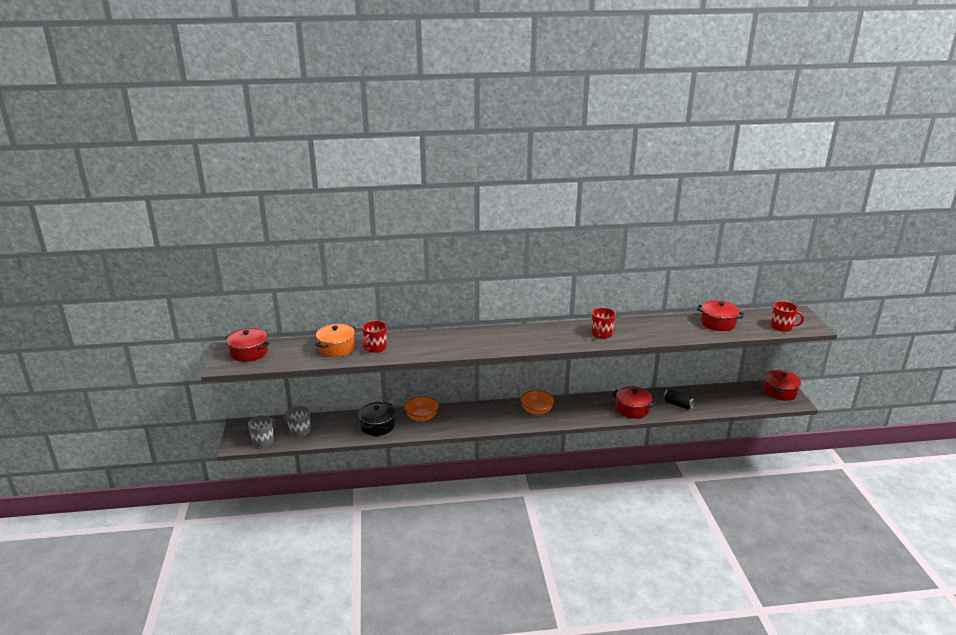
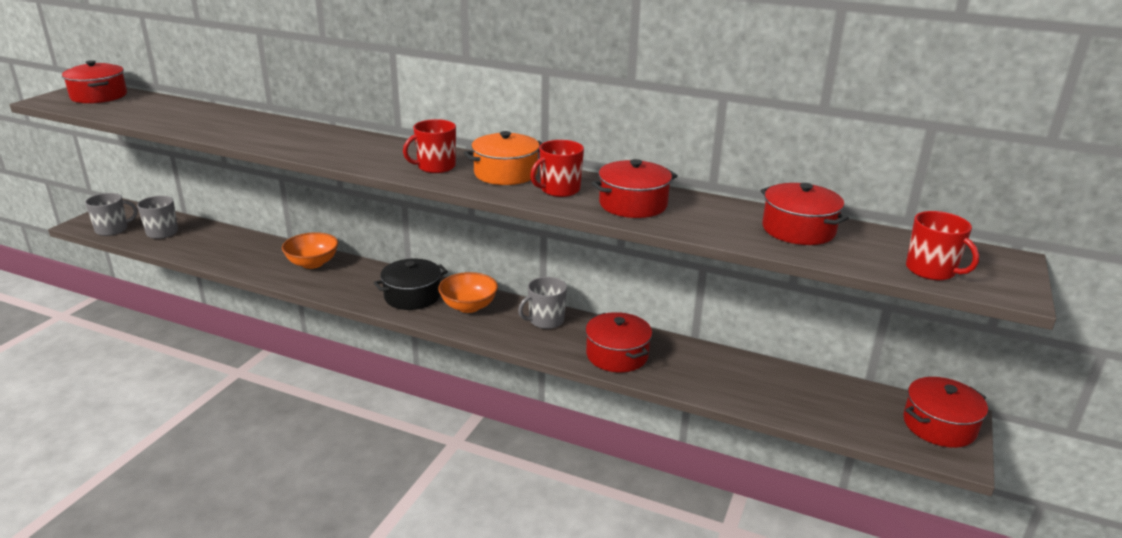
camera: 30 degrees right, 0 degrees up
(336, 348) = (190, 115): orange pot -> orange pot (505, 173)
(375, 348) = (230, 125): red mug -> red mug (435, 167)
(377, 426) = (248, 255): black pot -> black pot (412, 296)
(581, 404) = (545, 320): none -> grey mug
(642, 331) = (633, 204): none -> red pot
(677, 404) = (704, 376): black can -> none

